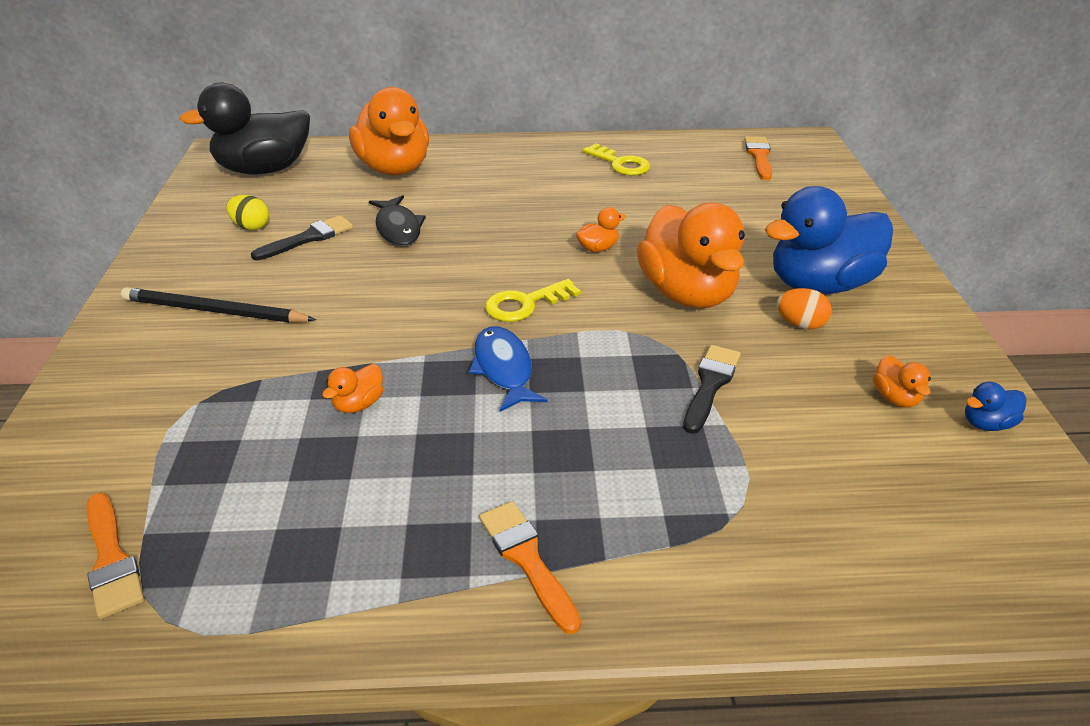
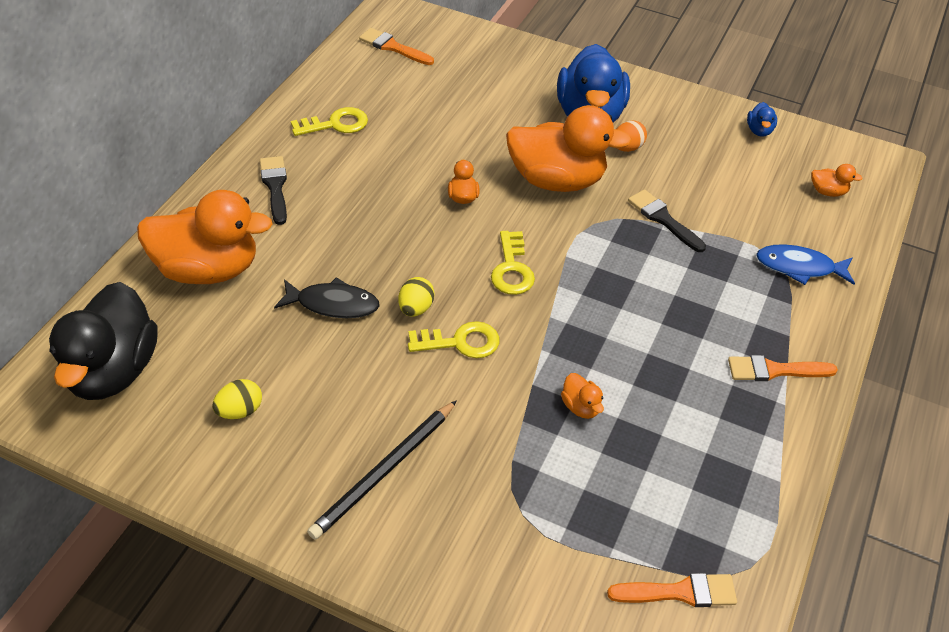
camera: 65 degrees left, 10 degrees up
(308, 238) = (300, 372): black brush -> black brush (275, 187)
(399, 304) = (460, 342): none -> yellow key
(425, 268) = (415, 308): none -> yellow egg
(504, 369) = (586, 312): blue fish -> blue fish (799, 267)
(895, 398) = (719, 150): orange duck -> orange duck (828, 192)

